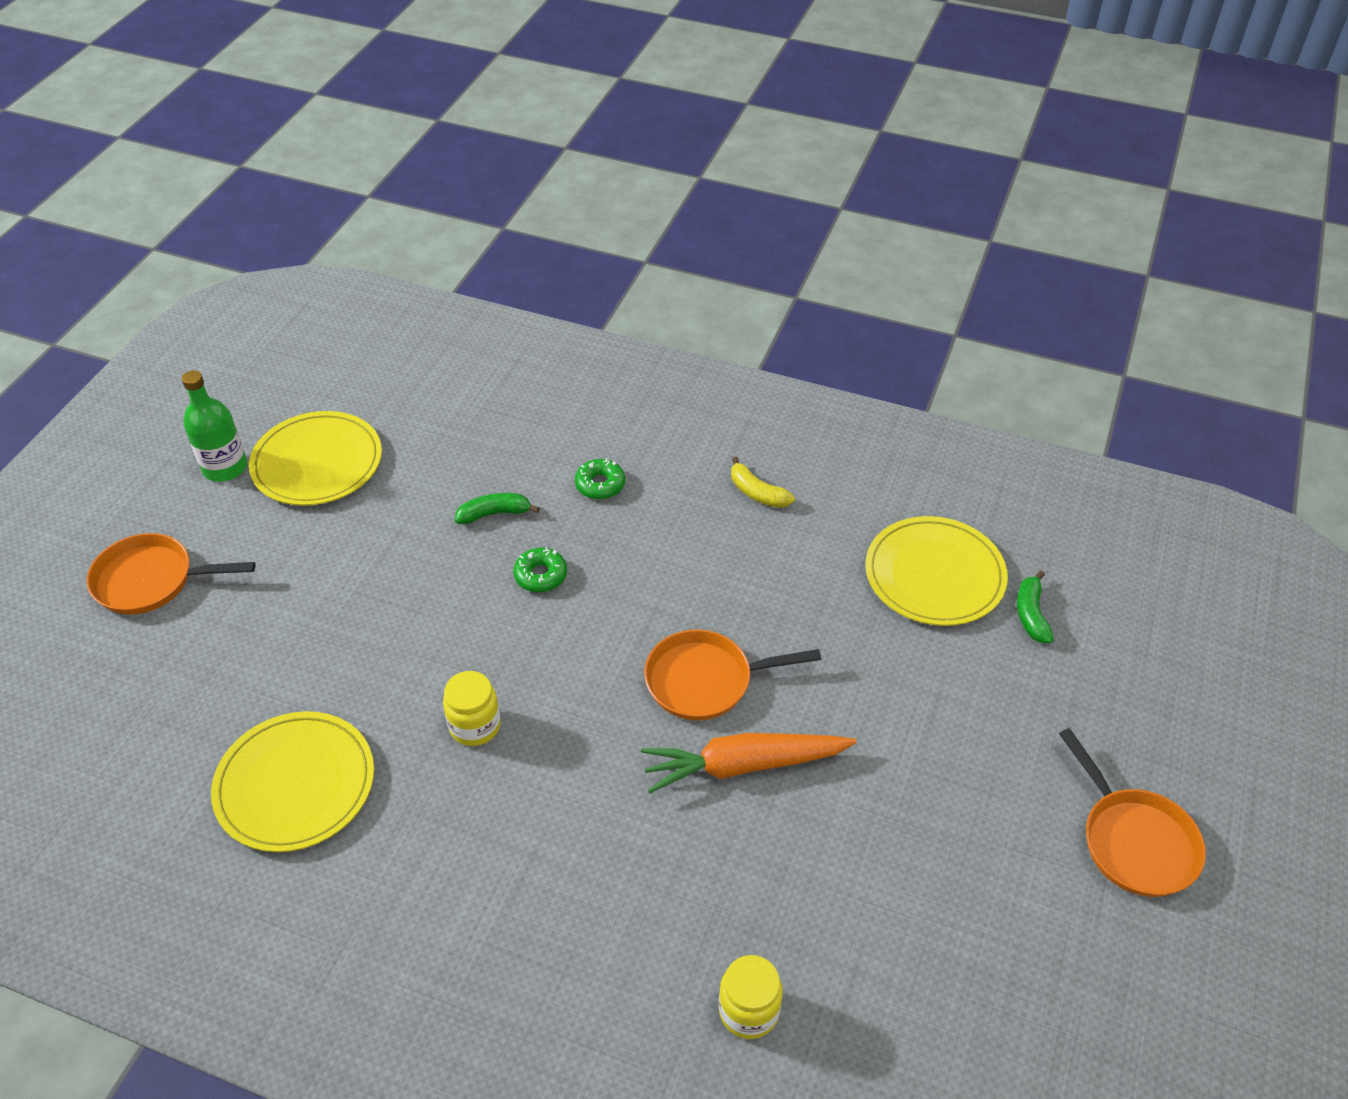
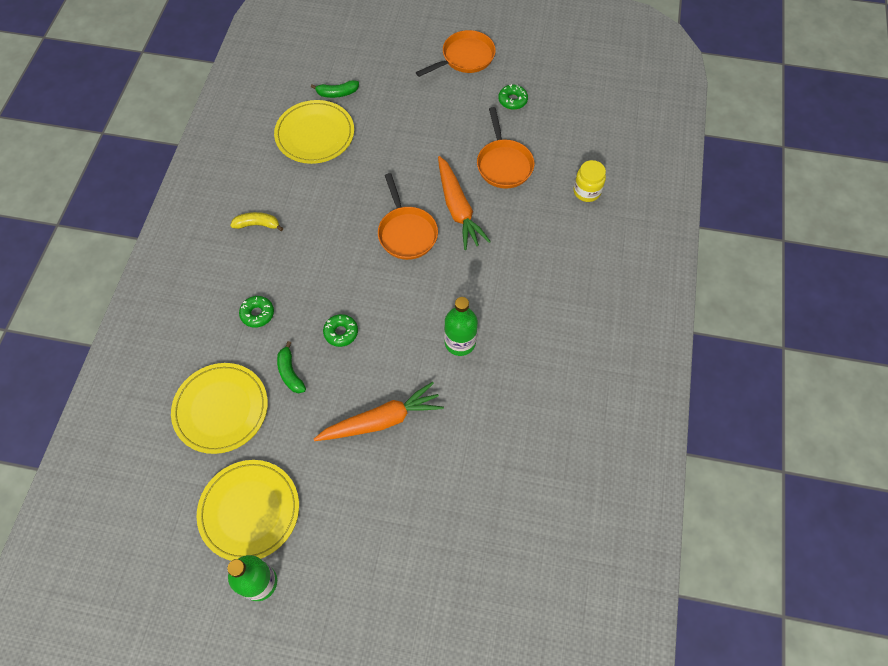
camera: 100 degrees left, 15 degrees up
(151, 580) = (380, 591): orange pan -> orange pan (503, 164)
(295, 784) = (520, 429): yellow plate -> yellow plate (221, 409)
(383, 609) = (382, 420): none -> orange carrot
(475, 726) = (460, 342): yellow jar -> green bottle
(757, 493) = (257, 225): yellow banana -> yellow banana turned 120 degrees counterclockwise
(1010, 913) = (512, 100): none -> green donut

